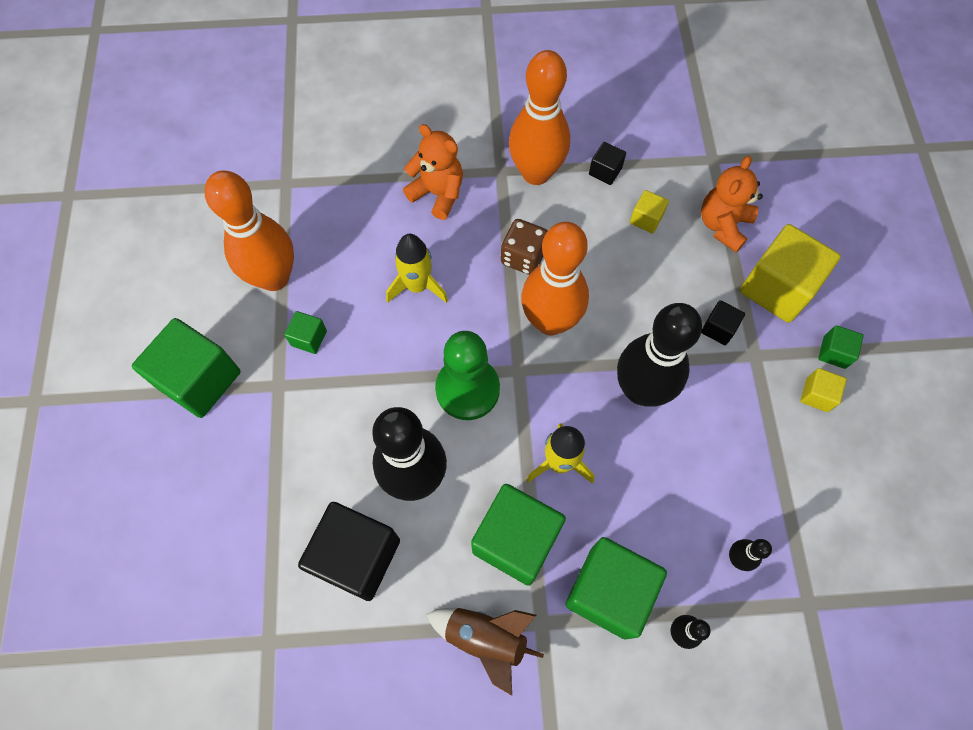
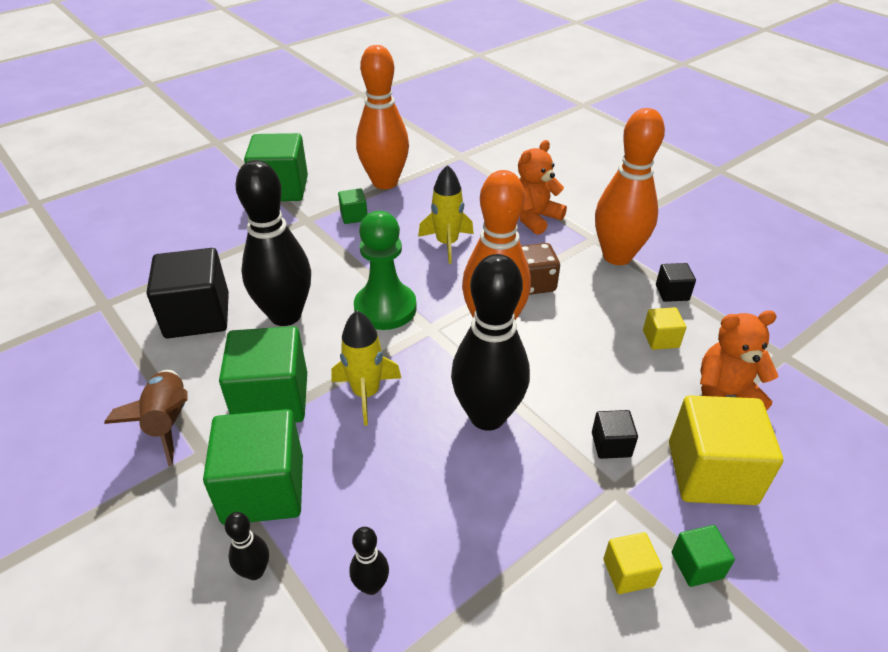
camera: 55 degrees right, 25 degrees down
(438, 194) = (534, 218): orange teddy bear -> orange teddy bear turned 135 degrees counterclockwise

